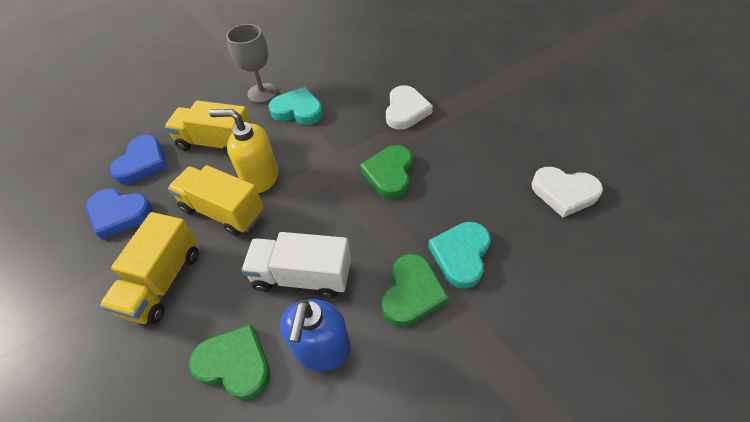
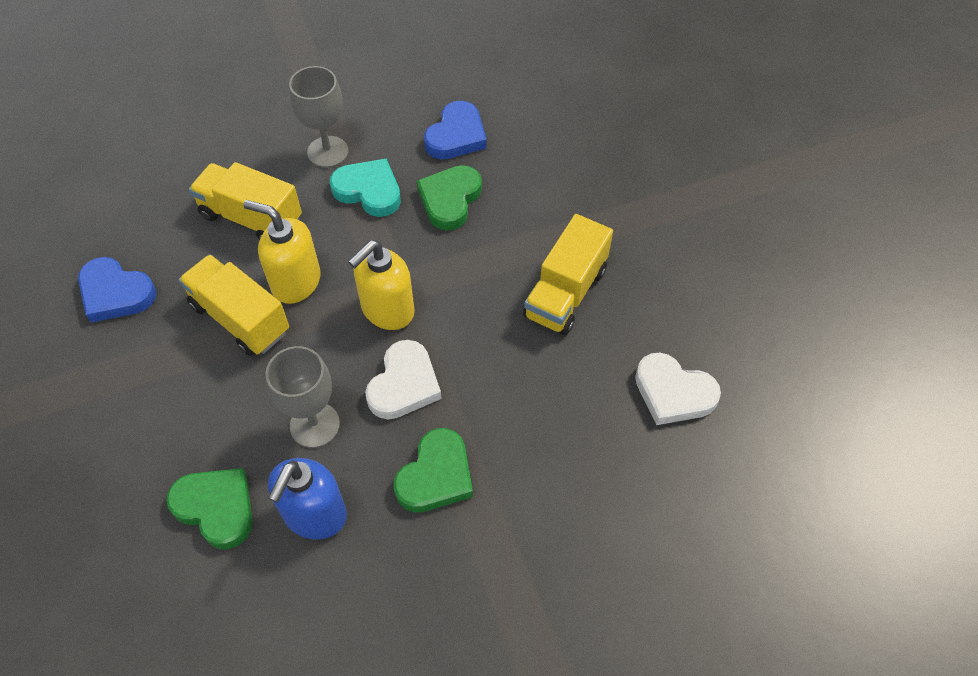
camera: 10 degrees right, 5 degrees up
(143, 163) = (153, 226): blue heart -> blue heart (456, 136)
(163, 281) = (153, 393): yellow truck -> yellow truck (565, 293)
(302, 276) = (314, 425): white truck -> grey goblet
(334, 182) = (387, 310): none -> yellow soap dispenser
(389, 174) = (460, 314): green heart -> green heart (450, 200)
(406, 111) = (513, 224): white heart -> white heart (404, 384)
(461, 255) = (510, 444): turquoise heart -> none

